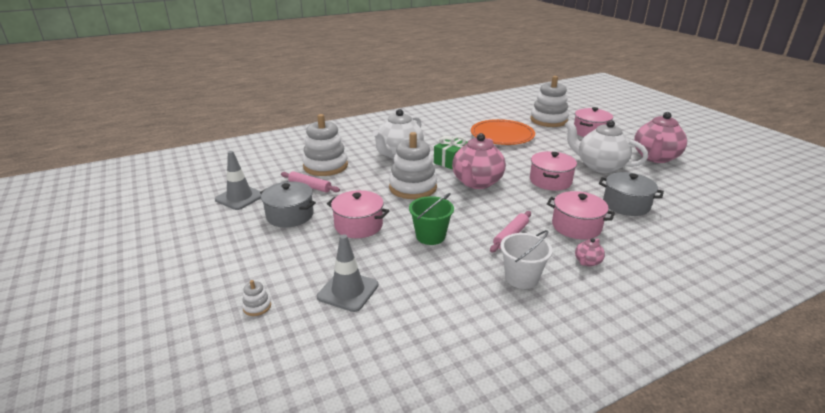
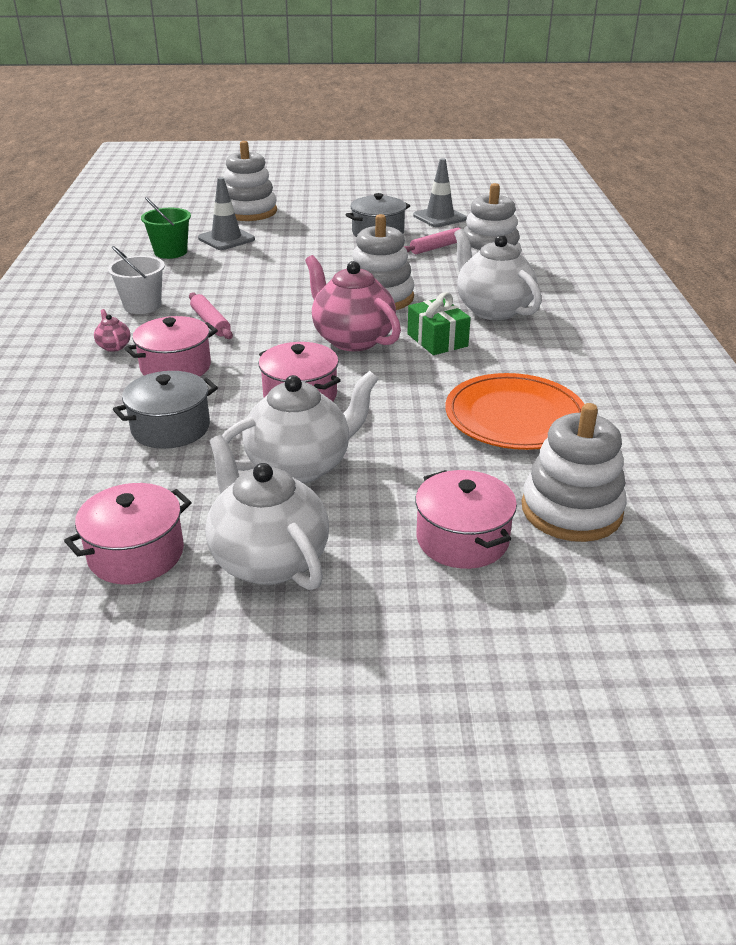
camera: 115 degrees right, 5 degrees up
(257, 307) = (249, 211): white stacking toy -> white stacking toy, size x2.49
(358, 225) = (323, 257): pink pot -> pink pot (136, 553)
(430, 236) = (262, 284): green bucket -> green bucket (170, 252)
(655, 158) = (268, 560): pink teapot -> white teapot

